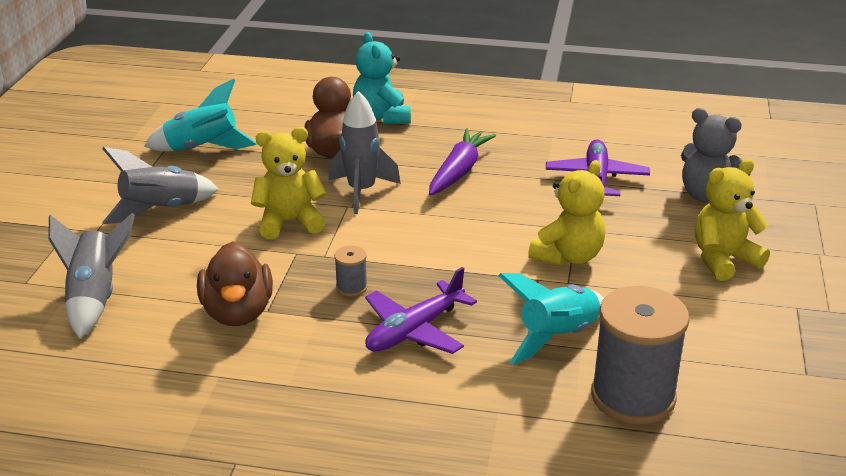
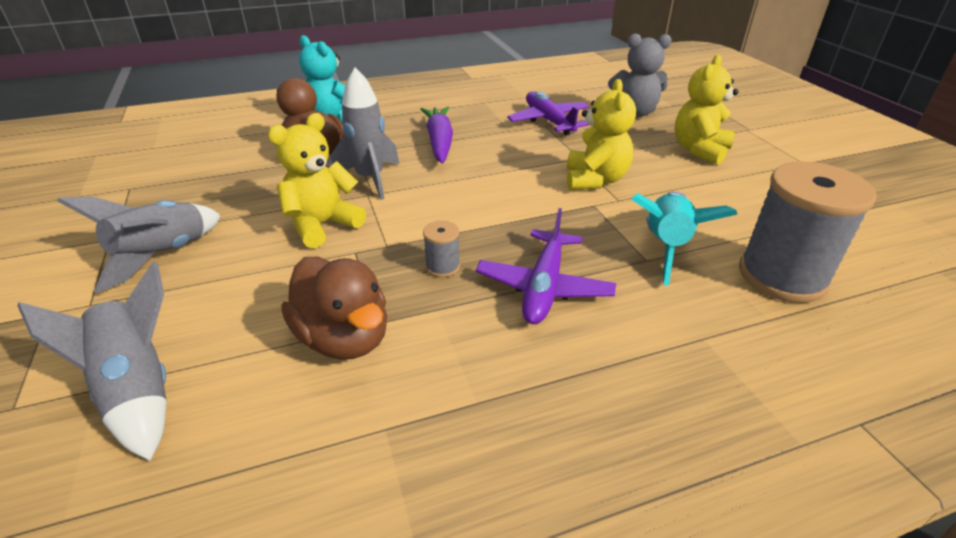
camera: 30 degrees left, 5 degrees up
(203, 149) = (172, 184): turquoise rocket -> none

